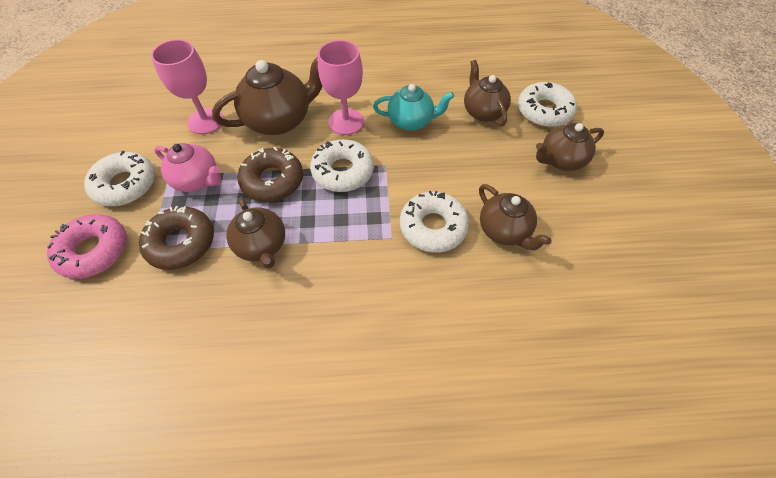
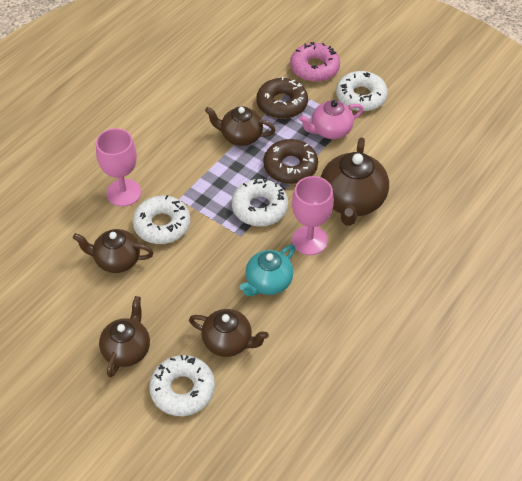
camera: 130 degrees right, 5 degrees down
(205, 121) = (392, 159): pink goblet -> pink goblet (123, 193)

